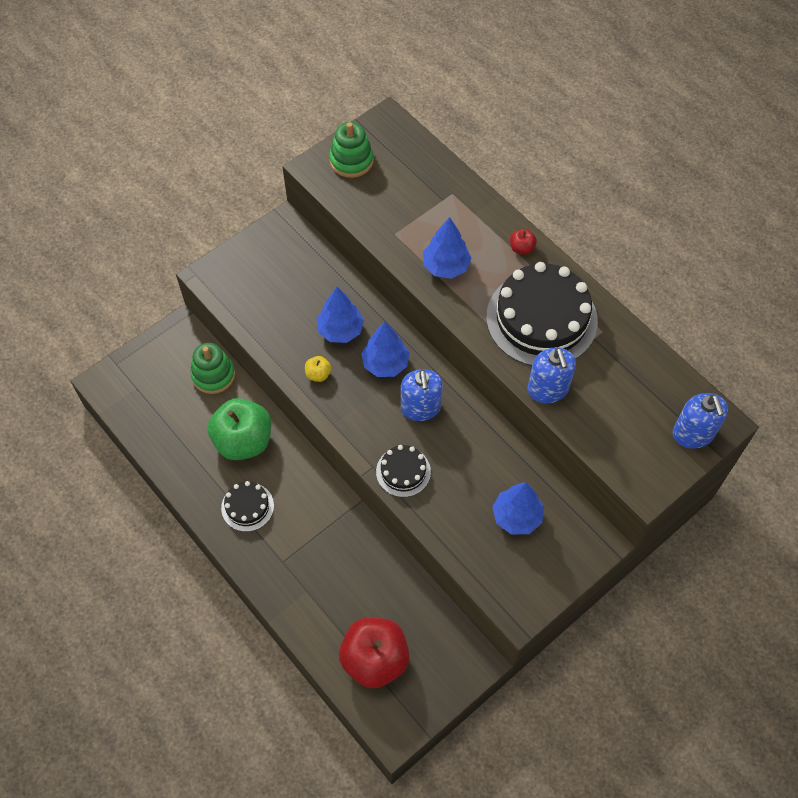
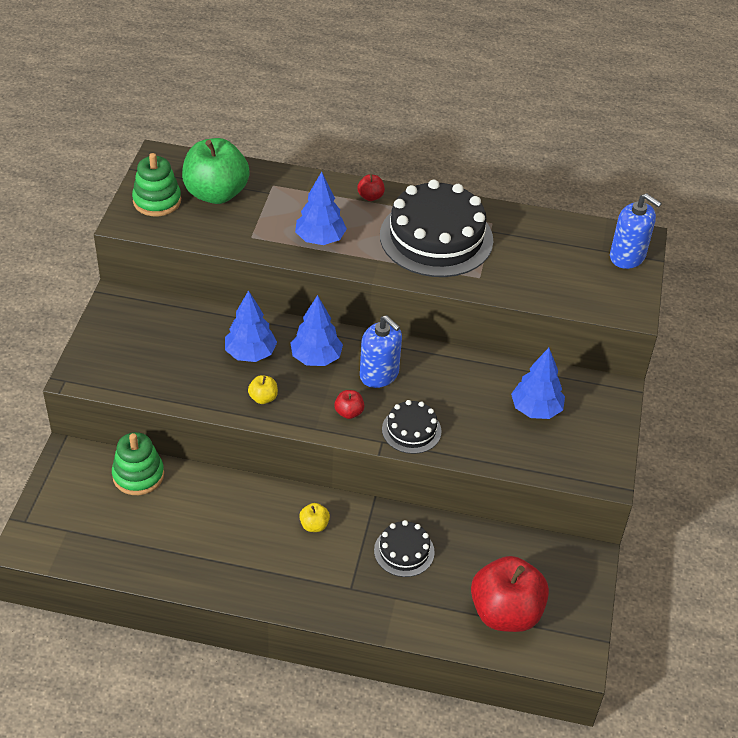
camera: 40 degrees left, 15 degrees down
(243, 441) = (220, 512): green apple -> green apple (216, 193)
(247, 507) = (275, 563): black cake -> black cake (404, 551)
(299, 495) = (314, 525): none -> yellow apple
(369, 426) = (349, 412): none -> red apple
(548, 389) = (491, 284): blue soap dispenser -> none

